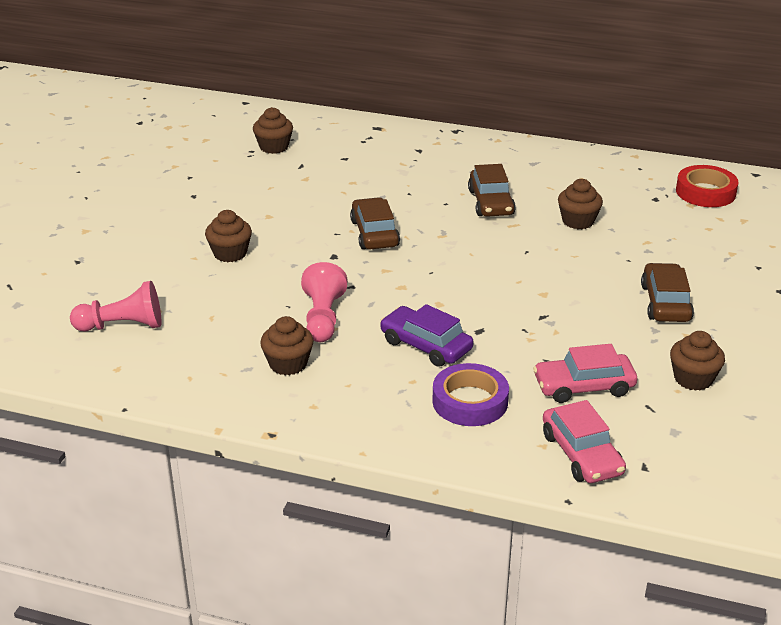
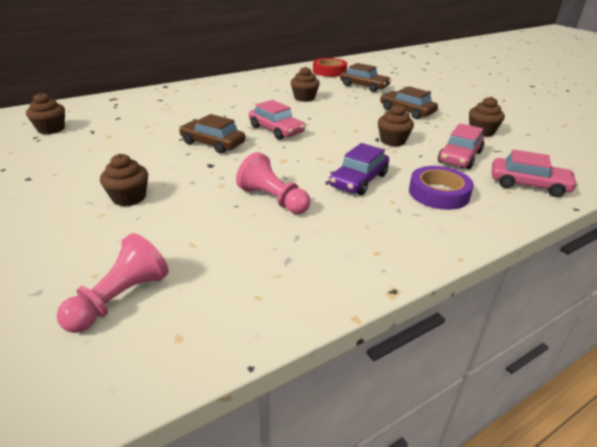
camera: 50 degrees left, 0 degrees up
(288, 364) = (308, 238): brown cupcake -> brown cupcake (393, 141)
(426, 345) = (359, 180): purple car -> purple car turned 45 degrees counterclockwise
(461, 249) = (276, 130): none -> pink car
(491, 202) = (248, 106): brown car -> brown car (364, 86)

